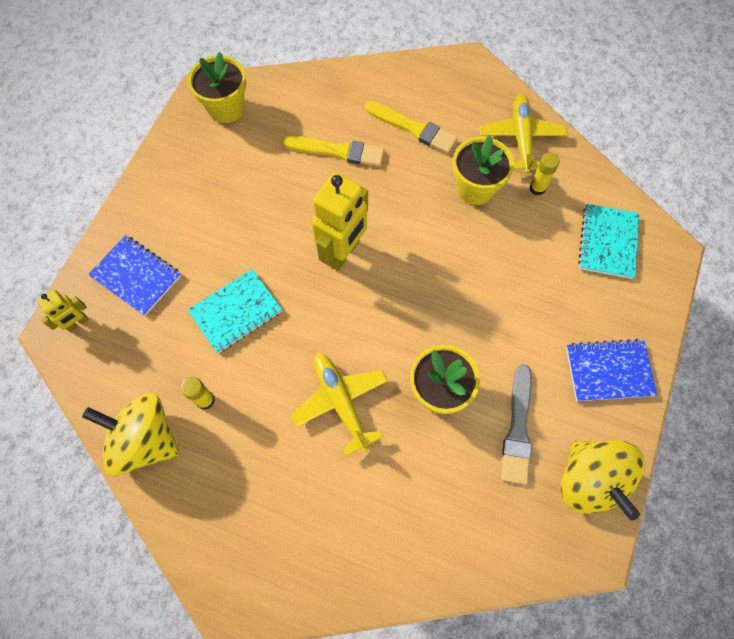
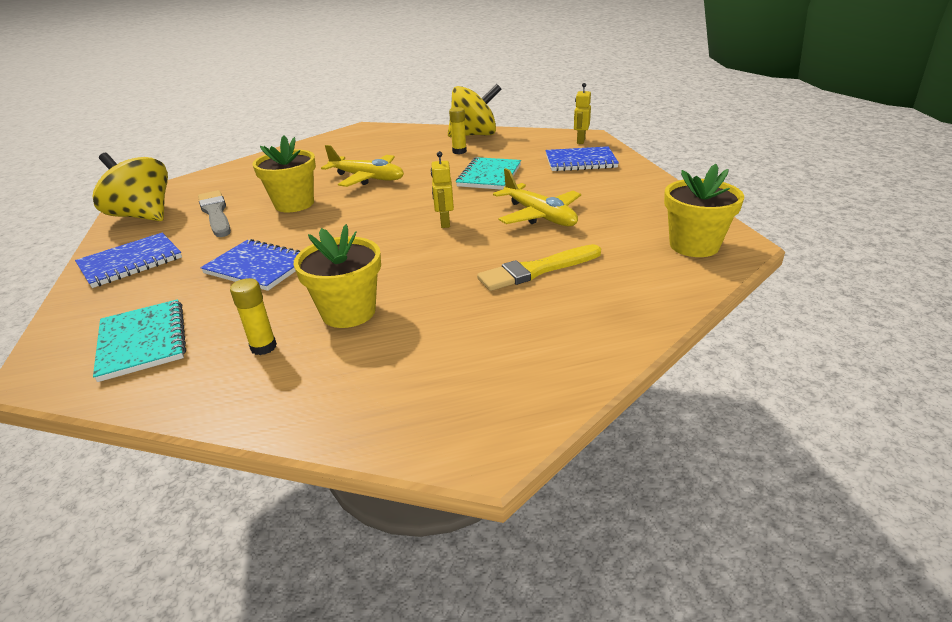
camera: 145 degrees right, 35 degrees down
(343, 253) = (444, 223): yellow robot -> yellow robot, size x0.52
(413, 128) = (478, 325): yellow brush -> none
(511, 287) = (258, 267): none -> blue notebook
(521, 138) = (317, 388): yellow plane -> yellow plane (539, 216)

